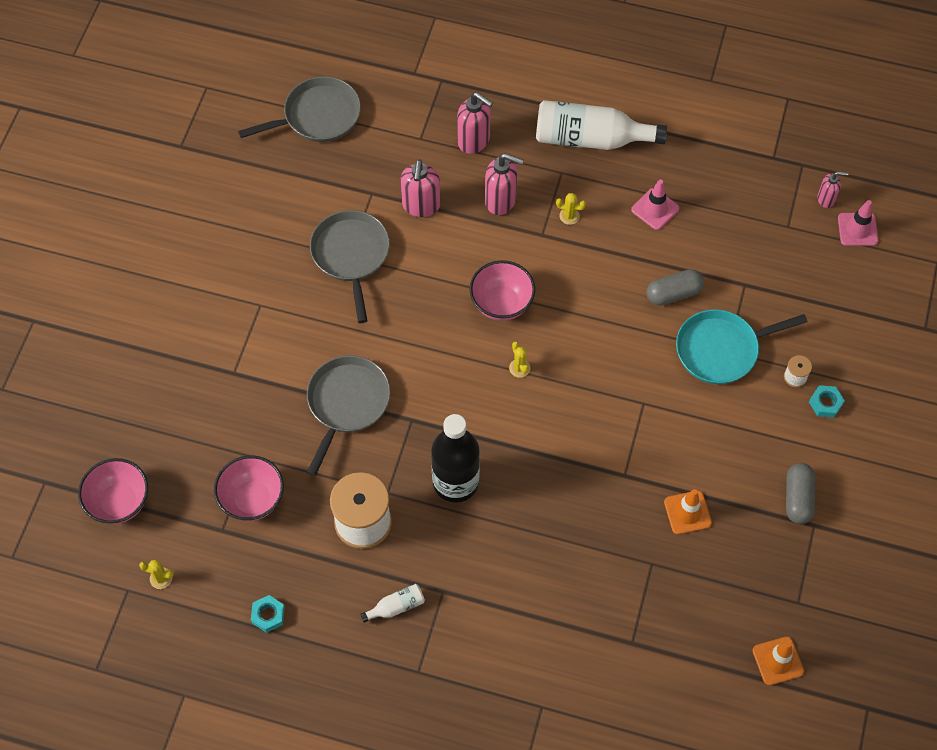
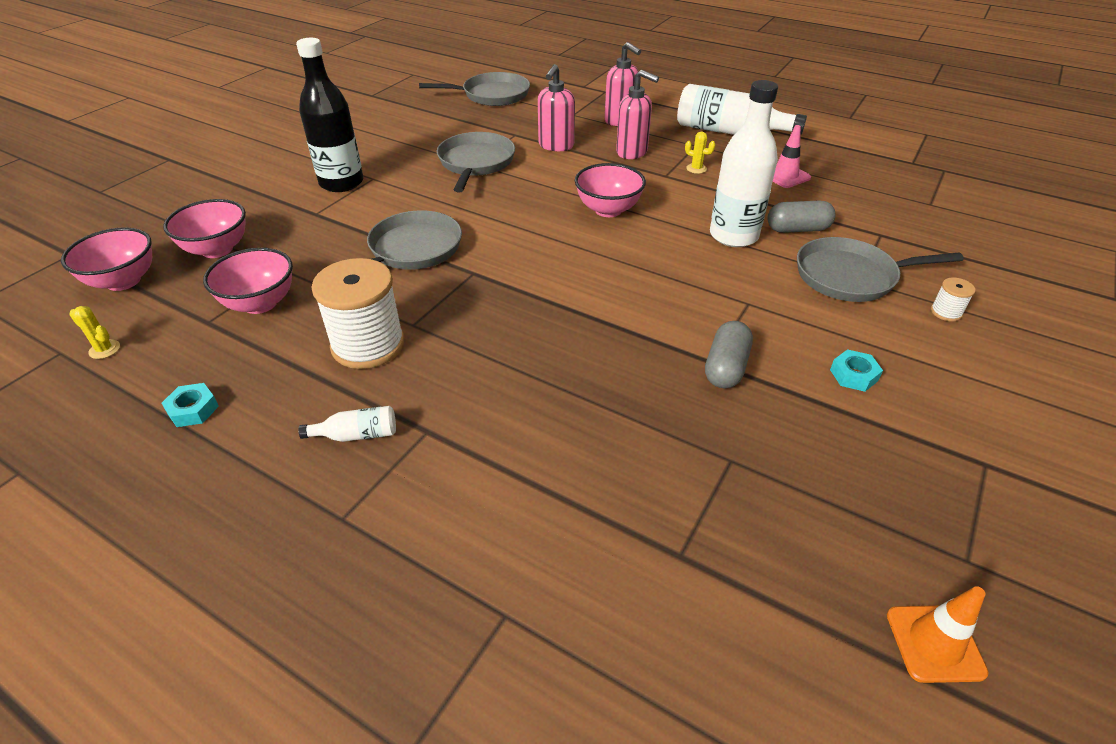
camera: 15 degrees right, 20 degrees down
(174, 444) = (217, 249): none -> pink bowl
(455, 482) = (497, 330): black bottle -> black bottle (341, 183)
(519, 368) = (610, 254): yellow cactus -> none
(620, 316) = (733, 236): none -> white bottle
(687, 512) = (792, 413): orange traffic cone -> none
(721, 350) = (850, 276): turquoise pan -> grey pan
(797, 498) = (957, 428): grey capsule -> grey capsule (725, 367)
(825, 403) = (989, 341): turquoise nut -> turquoise nut (853, 375)
(826, 199) = (973, 193): pink soap dispenser -> none
(857, 229) = (1012, 216): pink traffic cone -> none

